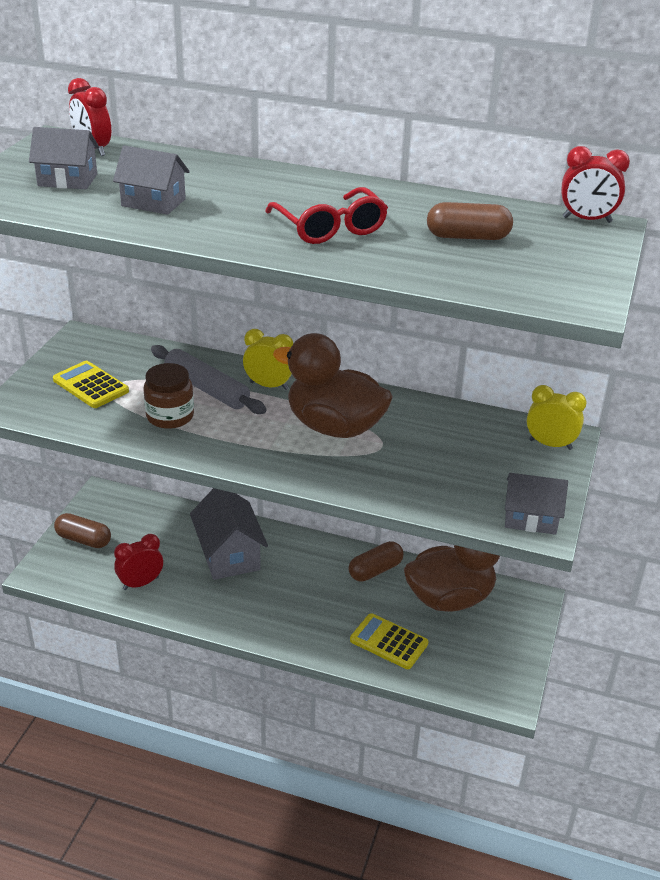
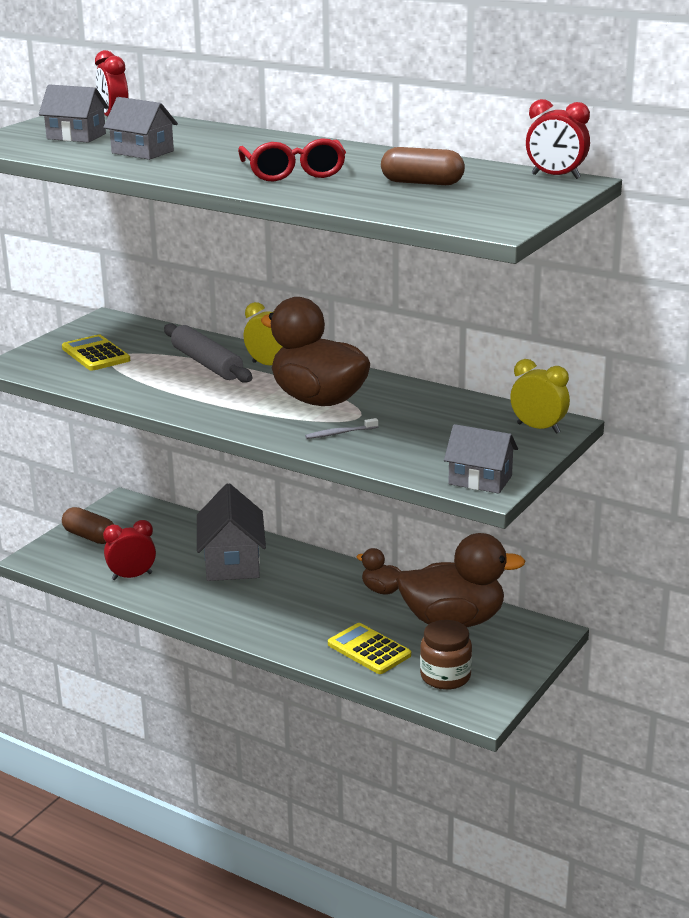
camera: 15 degrees right, 10 degrees down
(170, 416) = (159, 381): brown jar -> brown jar (445, 676)
(374, 470) = (340, 433): none -> grey toothbrush
(375, 570) = (382, 590): brown capsule -> brown duck

